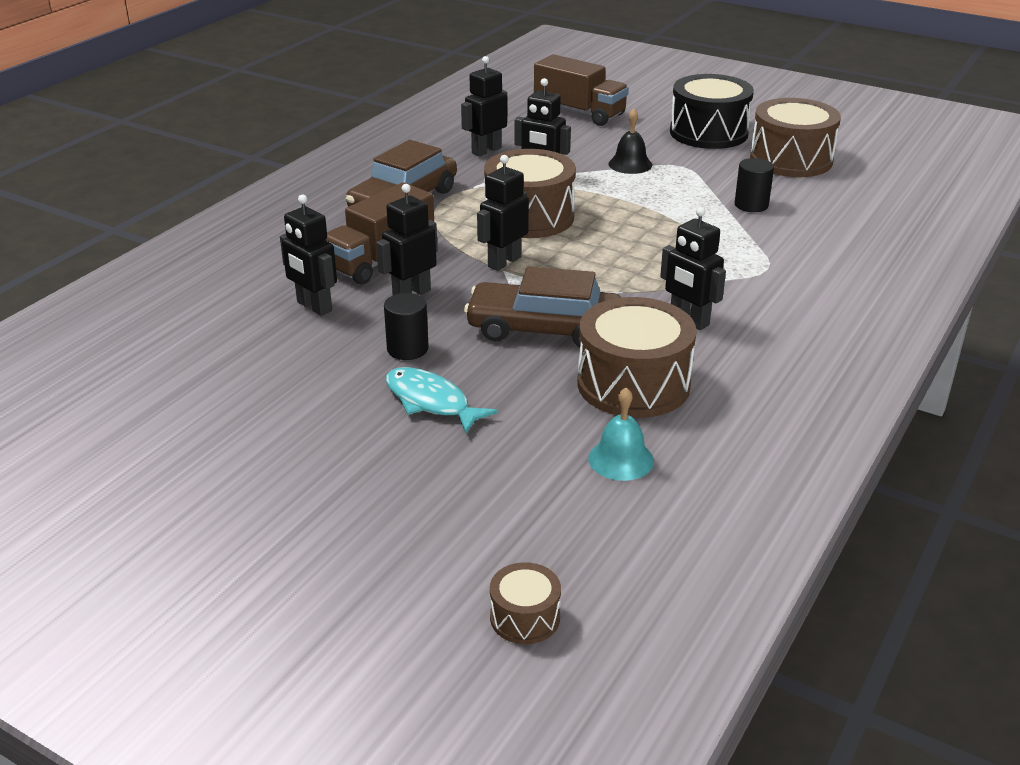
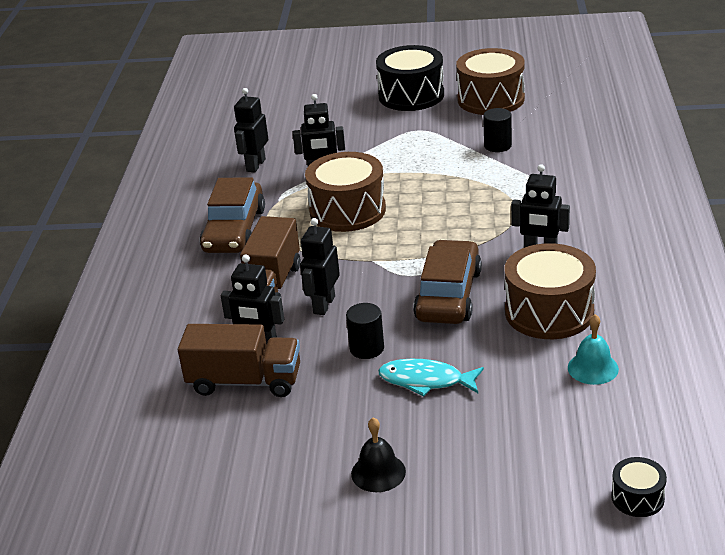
camera: 25 degrees left, 0 degrees up
(504, 262) = (366, 254): black robot -> none
(525, 617) = (637, 498): brown drum -> black drum
(544, 329) = (448, 295): brown car -> brown car turned 120 degrees clockwise
(579, 112) = (296, 108): brown truck -> brown truck (245, 381)
(630, 164) = (379, 141): black bell -> black bell (378, 472)

